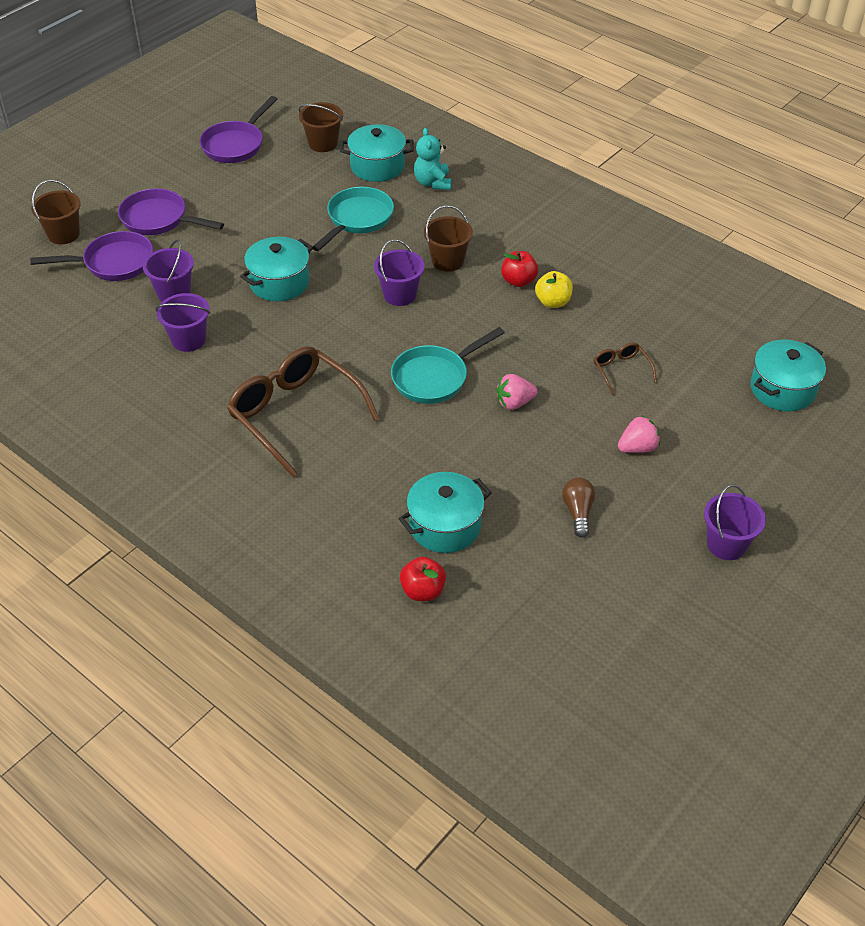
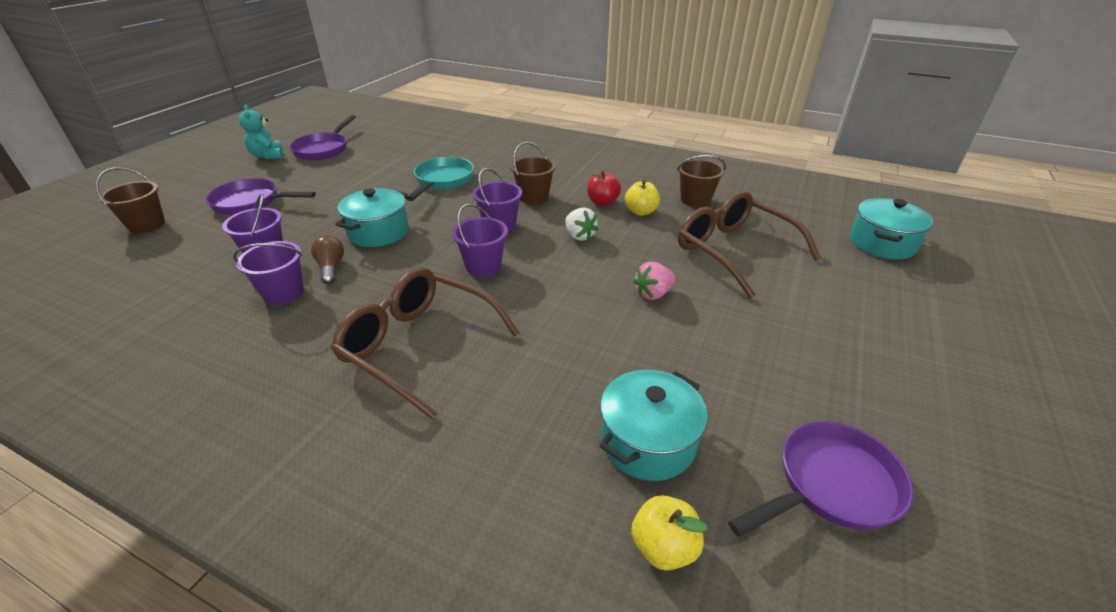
camera: 15 degrees left, 10 degrees down
(113, 263) = (199, 240): purple pan -> purple pan (830, 485)
(323, 143) = (400, 141): brown bucket -> brown bucket (695, 200)
(377, 166) = (450, 149): turquoise pot -> none
(423, 591) = (663, 547): red apple -> yellow apple
(432, 183) = (499, 153): turquoise teddy bear -> turquoise teddy bear (268, 156)
(434, 377) = (562, 285): turquoise pan -> none
(474, 323) = (579, 236): none -> white strawberry
(578, 512) = (789, 390): brown light bulb -> brown light bulb (331, 268)
(621, 370) = (735, 251): brown glasses -> brown glasses, size x2.18
(637, 448) = (799, 313): pink strawberry -> none
(726, 544) = (969, 393): purple bucket -> purple bucket (483, 266)

